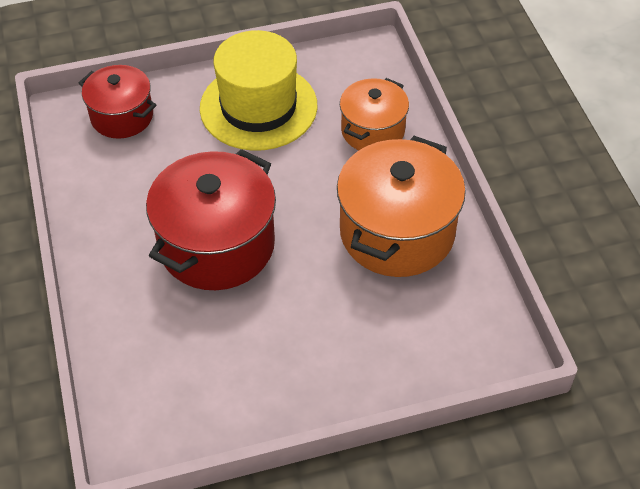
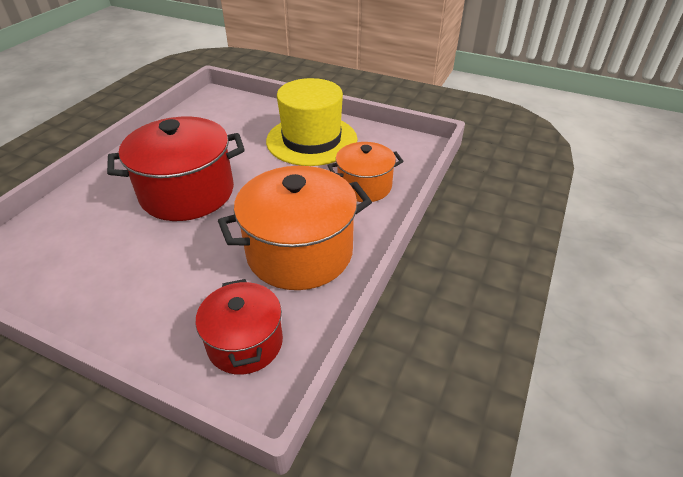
camera: 40 degrees right, 10 degrees down
(122, 116) = (235, 110): red pot -> red pot (245, 343)

